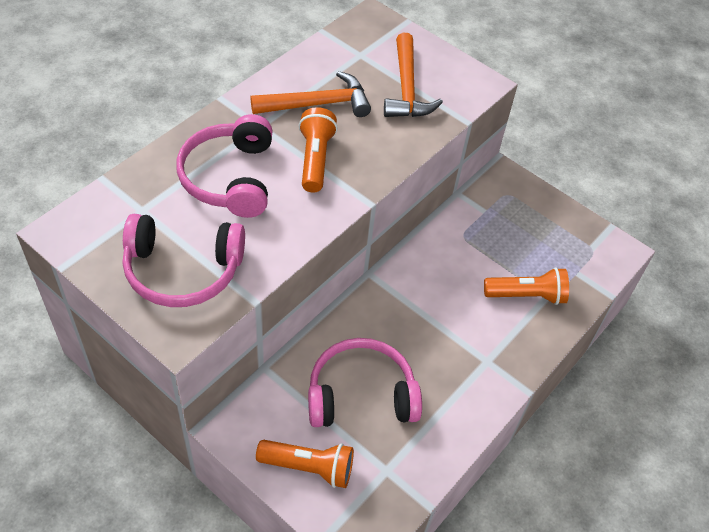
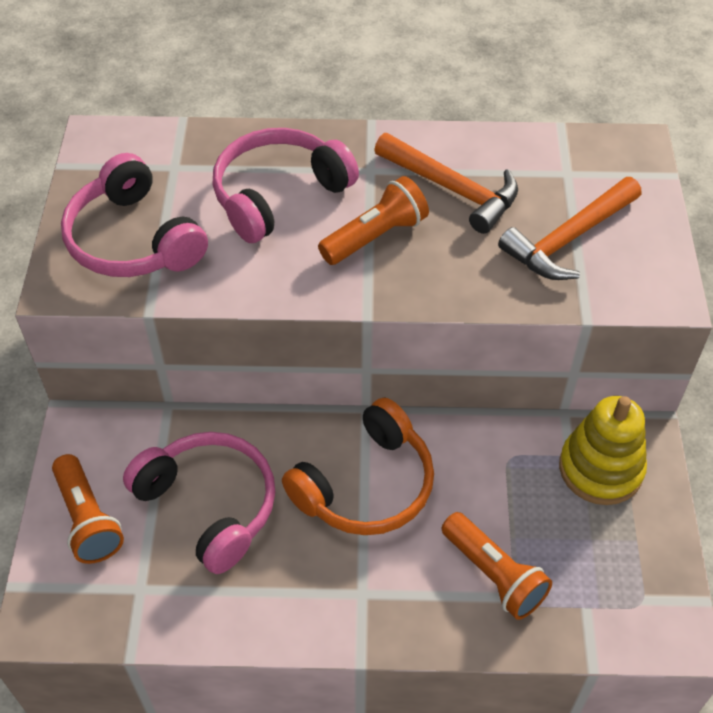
camera: 55 degrees right, 0 degrees up
(420, 309) = (366, 485): none -> orange headphones
(505, 205) = (600, 469): none -> yellow stacking toy

